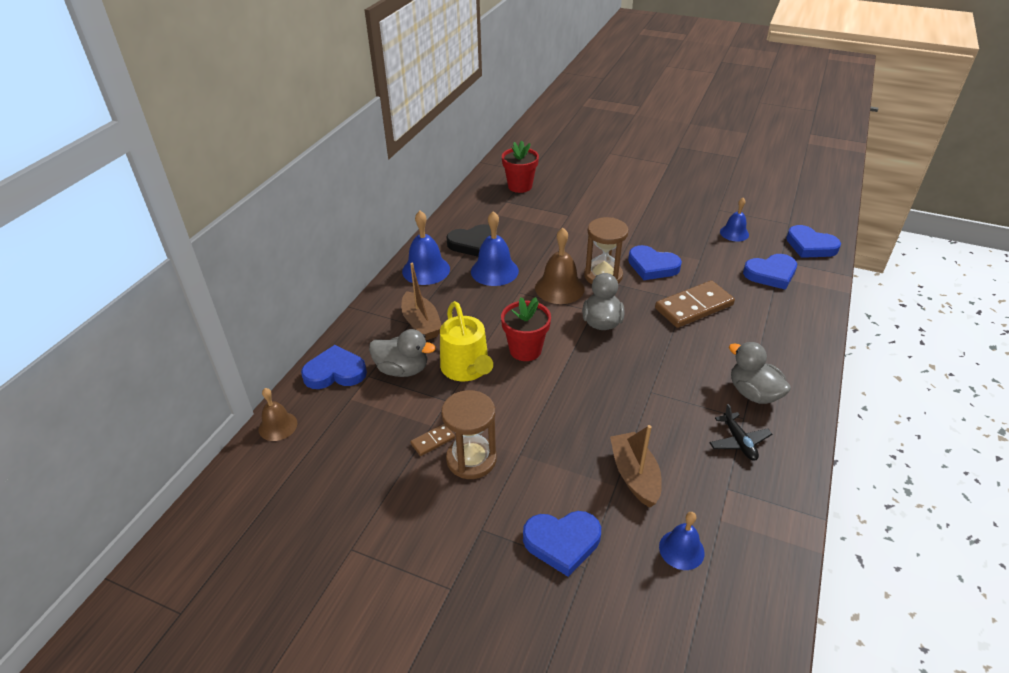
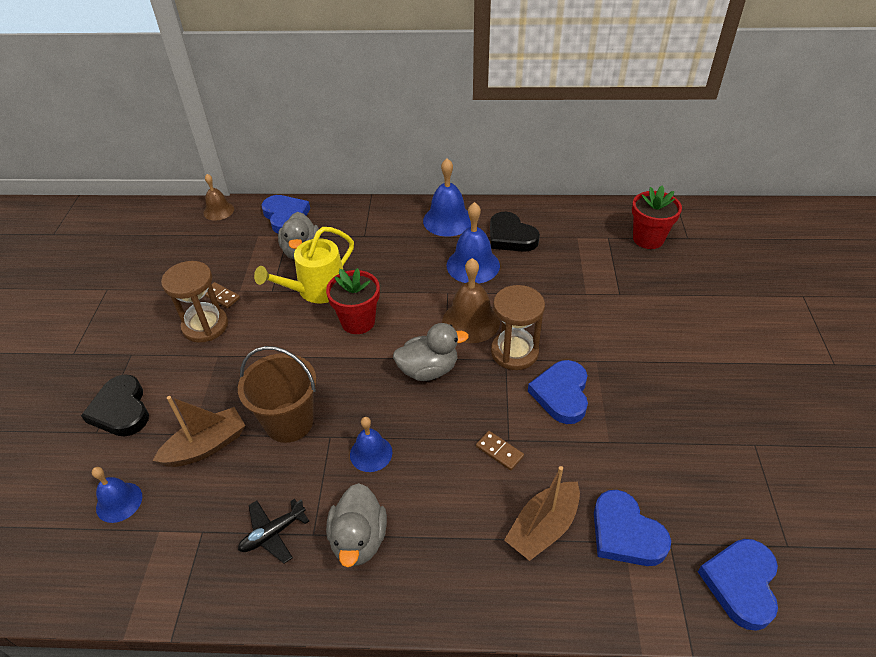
camera: 70 degrees right, 5 degrees up
(421, 324) = (366, 243): brown boat -> brown boat (543, 528)
(562, 542) = (121, 410): blue heart -> black heart
(626, 414) = (289, 422): none -> brown bucket
(694, 307) = (499, 452): brown domino -> brown domino, size x0.46
(734, 233) = (703, 473): blue bell -> blue bell (371, 453)
(753, 393) = (359, 539): grey duck -> grey duck turned 150 degrees clockwise

